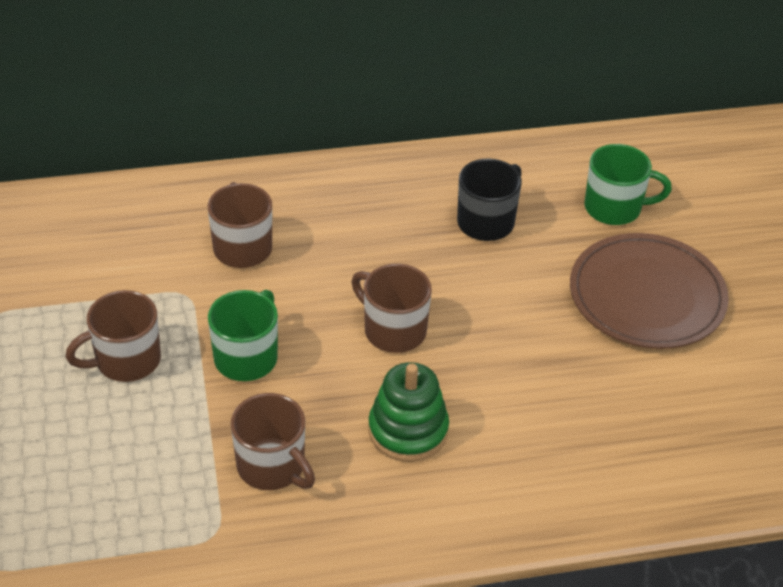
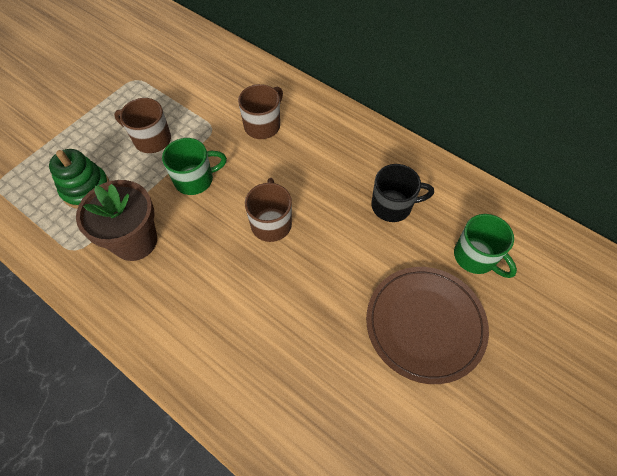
camera: 50 degrees right, 15 degrees up
(272, 466) = (135, 241): brown mug -> brown flower pot
(408, 430) = (209, 280): green stacking toy -> green stacking toy (86, 189)

